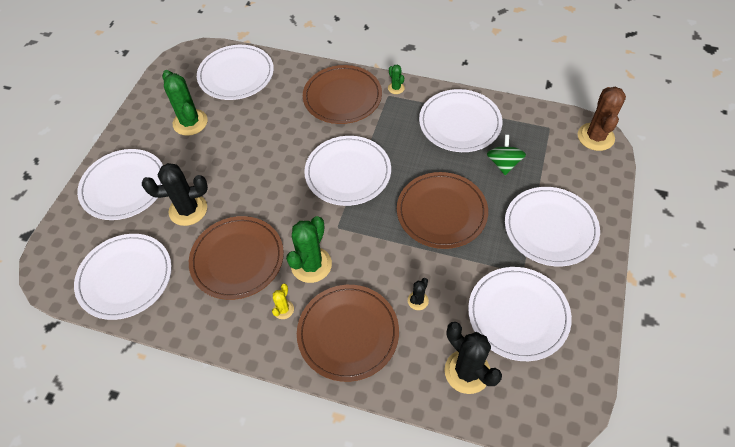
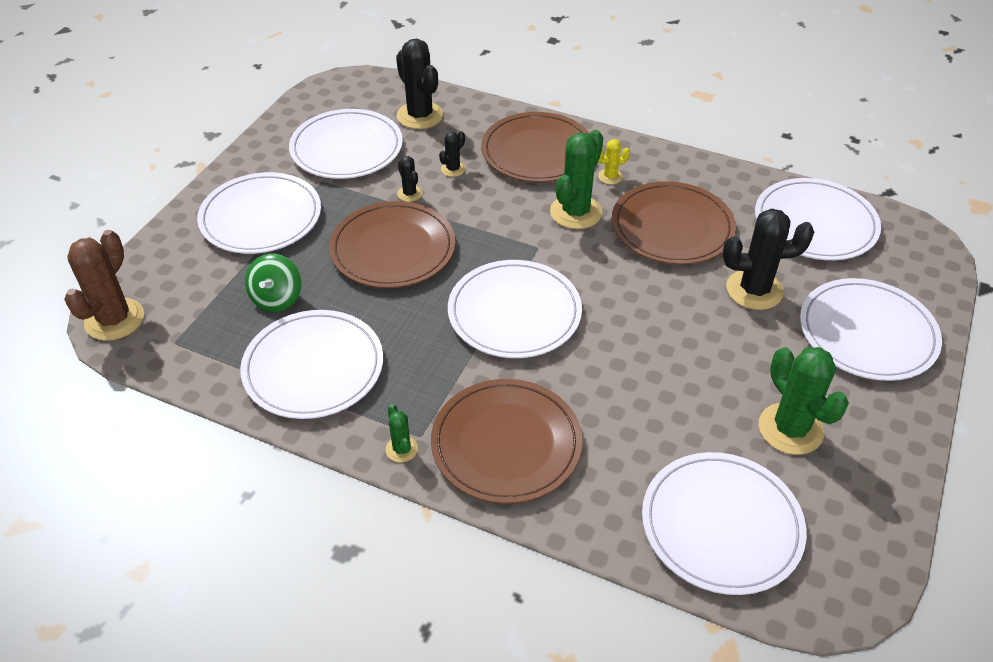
camera: 175 degrees left, 10 degrees down
(283, 309) = (610, 176): yellow cactus -> yellow cactus turned 45 degrees clockwise
(446, 267) = (409, 194): none -> black cactus

